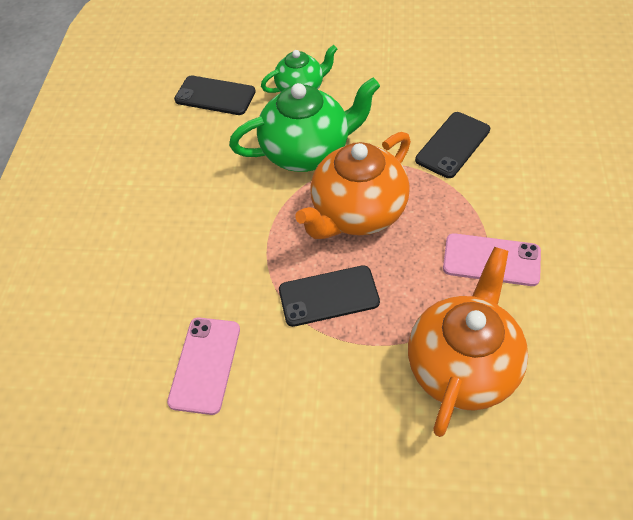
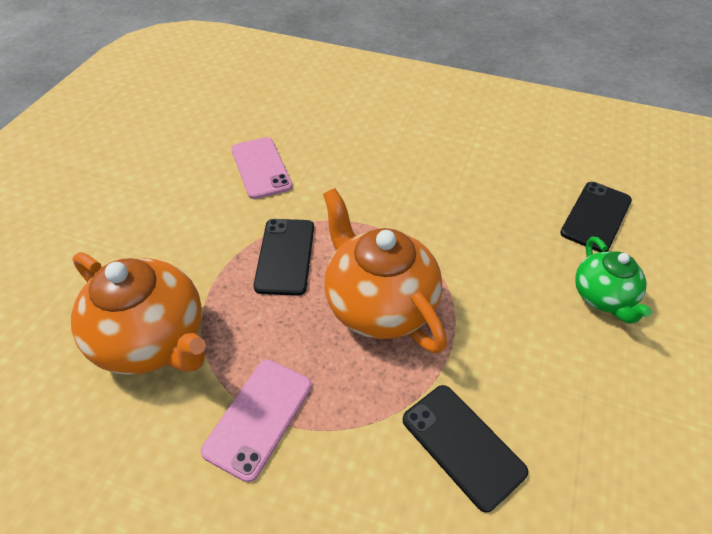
camera: 100 degrees right, 5 degrees down
(205, 365) = (261, 168): pink phone -> pink phone turned 45 degrees clockwise
(307, 151) = (486, 280): green teapot -> none

